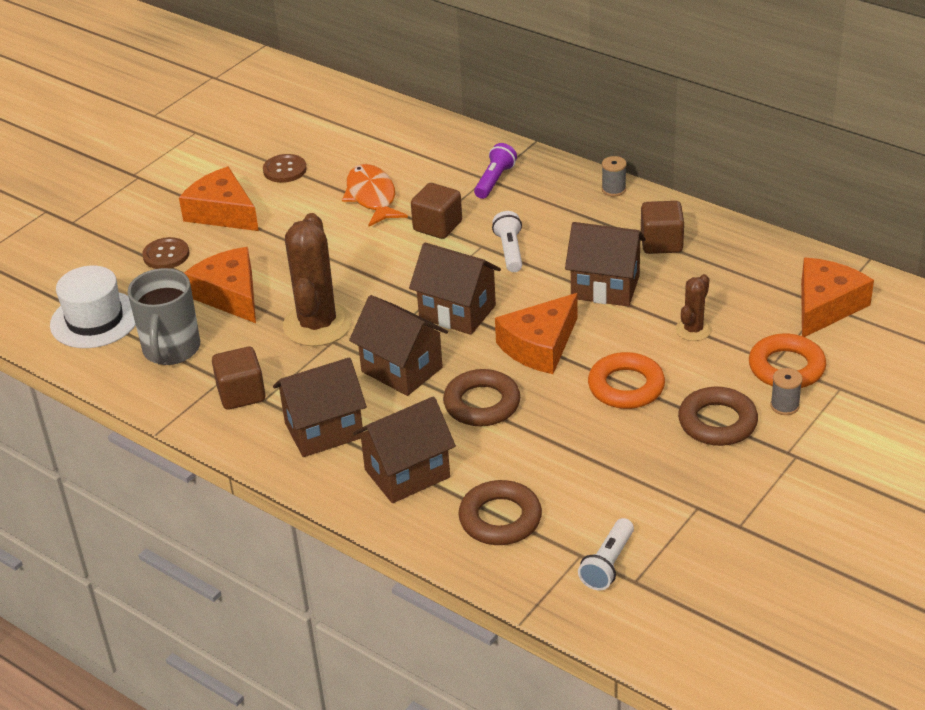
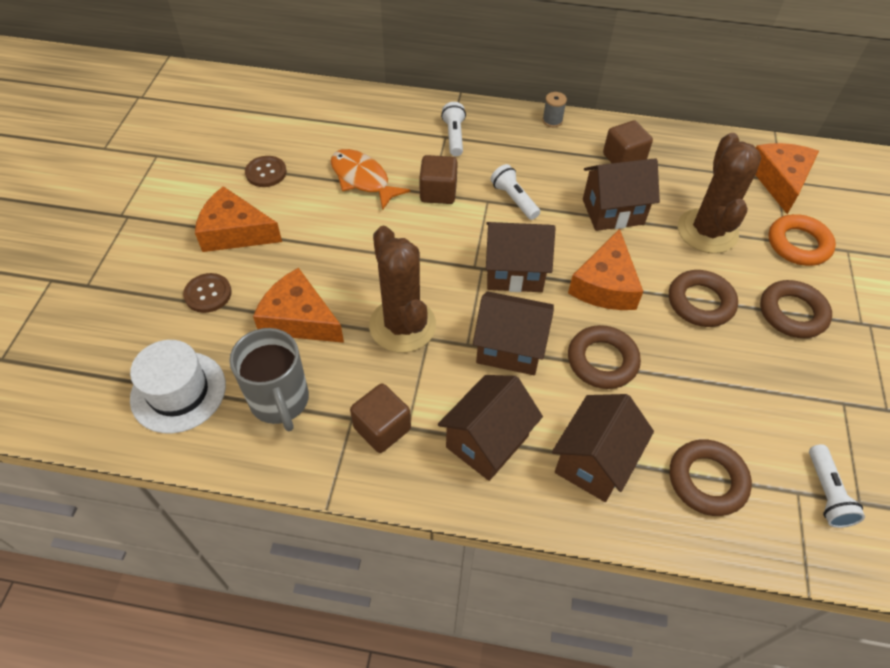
camera: 30 degrees left, 15 degrees up
(494, 180) = (454, 136): purple flashlight -> white flashlight
(626, 387) = (700, 302): orange ring -> brown ring
(693, 330) = (707, 231): brown cactus -> brown cactus, size x1.98
(784, 406) = (825, 280): grey spool -> none

